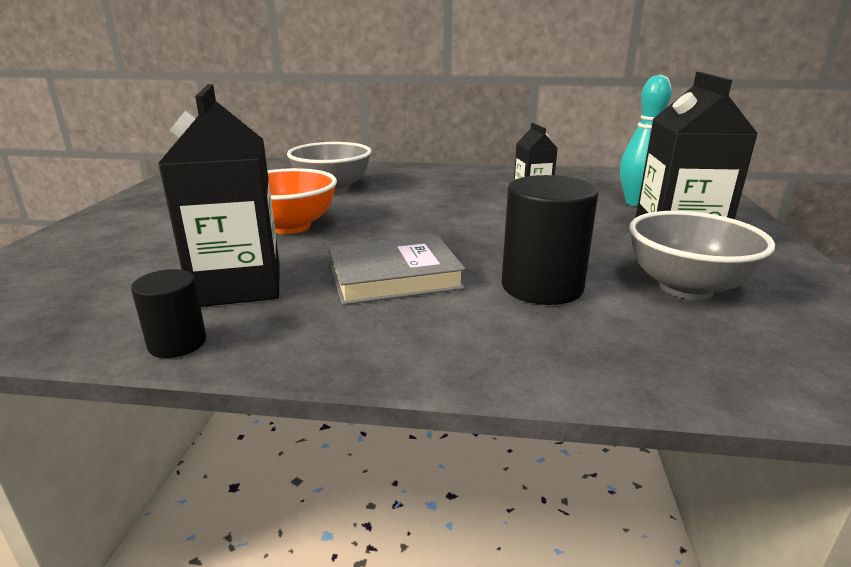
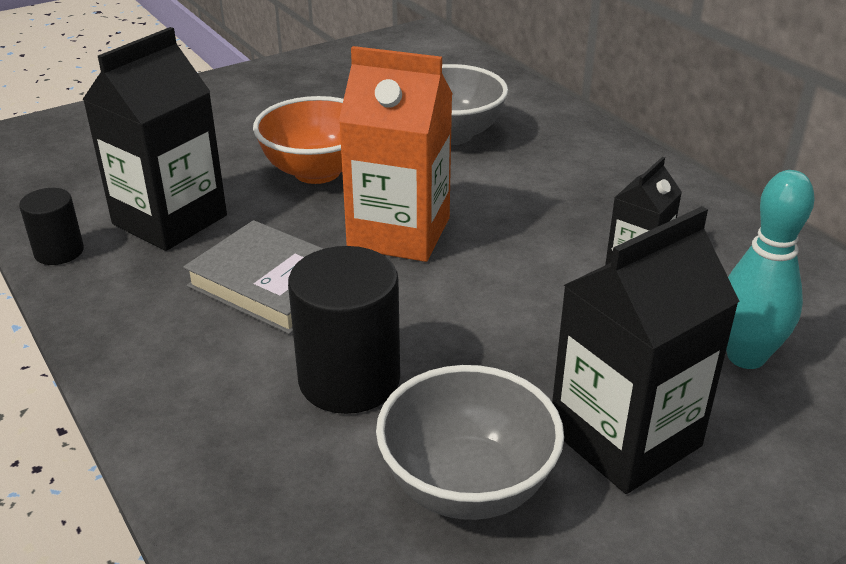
camera: 50 degrees right, 10 degrees up
(407, 228) = (399, 233): none -> orange carton

